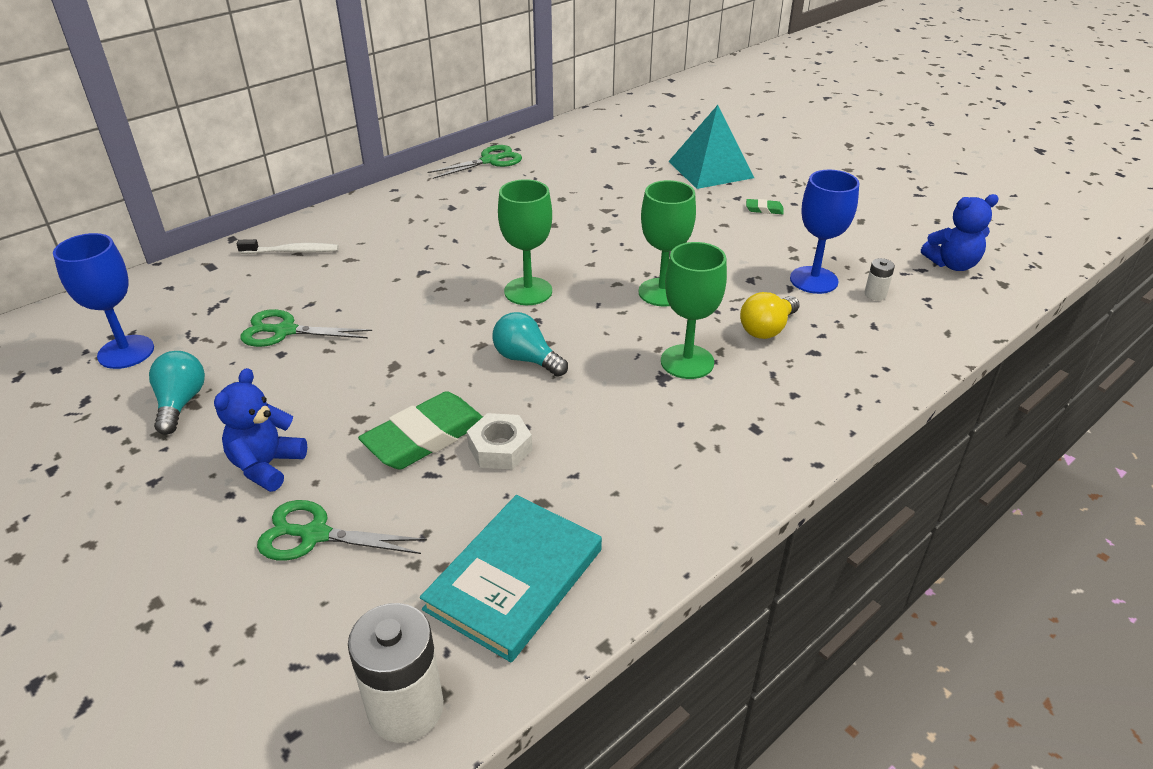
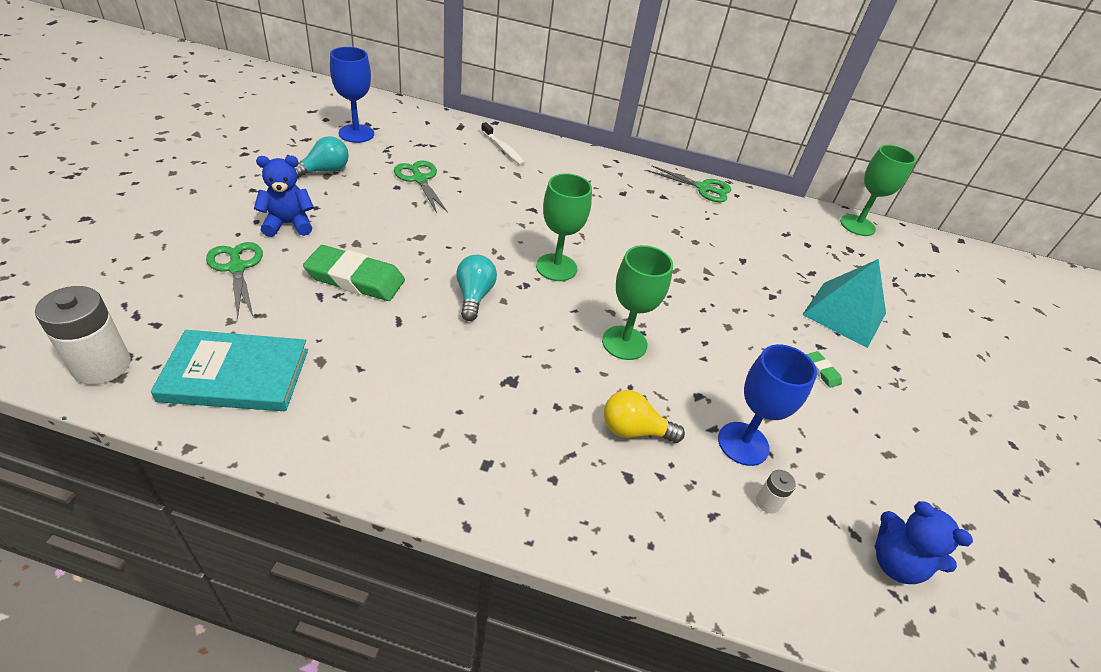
camera: 50 degrees right, 5 degrees up
(500, 448) = (365, 319): white nut -> none
(687, 362) = (542, 389): green goblet -> green goblet (857, 225)

